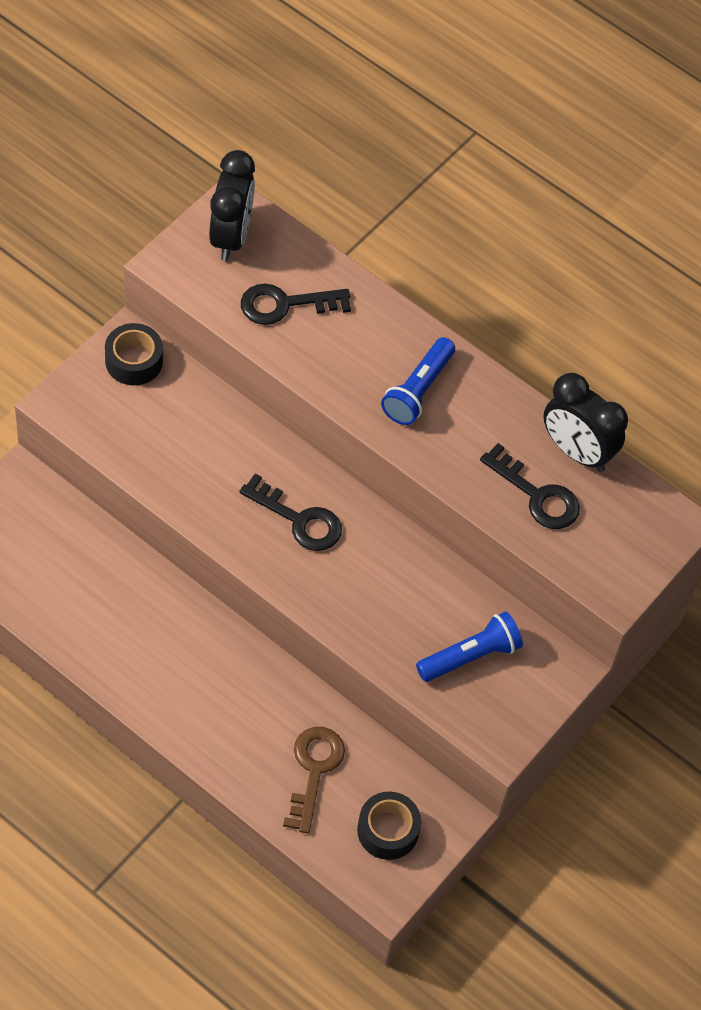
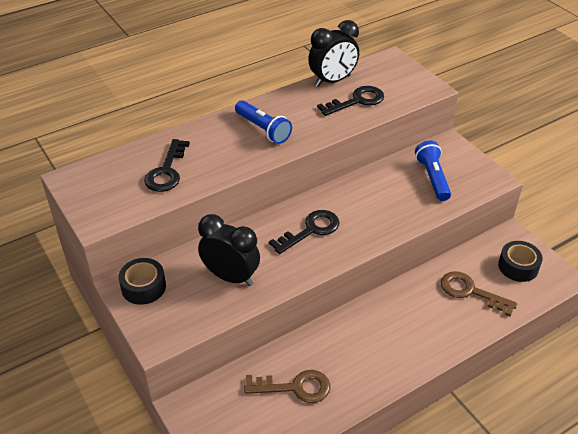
camera: 65 degrees left, 15 degrees down
(83, 587) = (295, 387): none -> brown key
(230, 237) = (95, 185): black clock -> black clock (231, 277)

